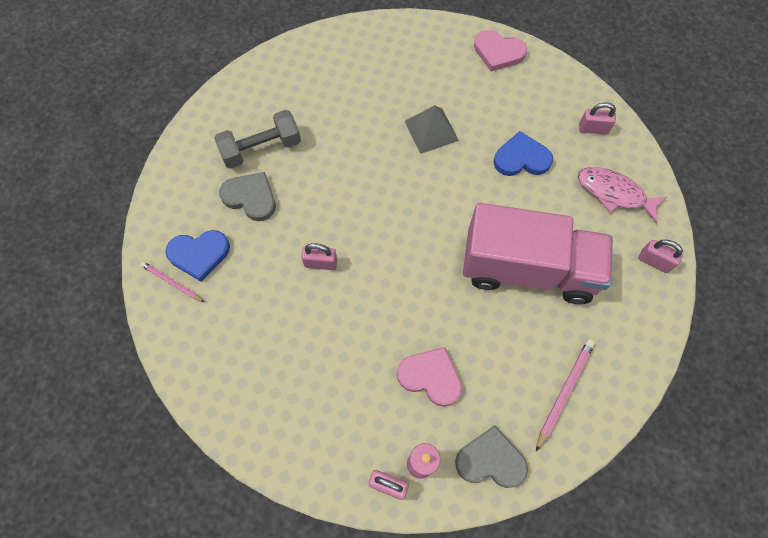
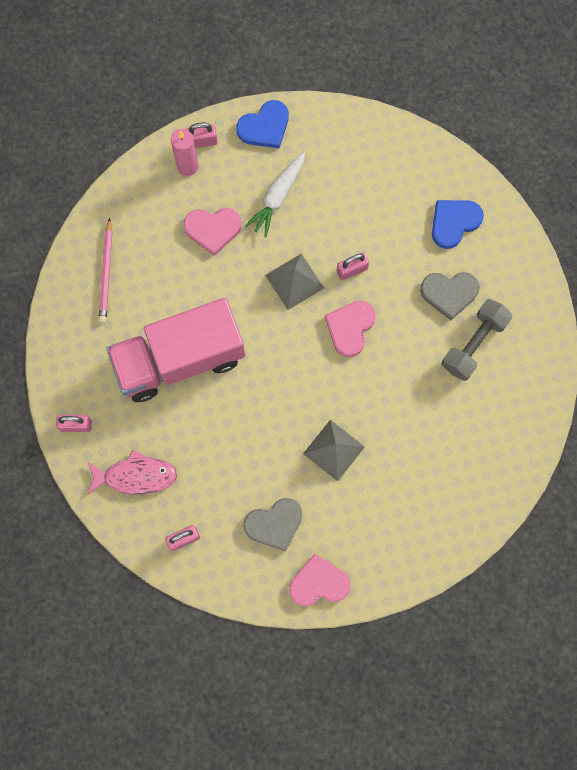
camera: 150 degrees right, 10 degrees up
(172, 282) = (458, 190): pink pencil -> none
(345, 374) = (277, 197): none -> white carrot
(356, 215) = (350, 328): none -> pink heart
(380, 281) = (294, 281): none -> grey pyramid
(490, 460) = (139, 196): grey heart -> grey heart (274, 524)
(521, 158) = (235, 466): blue heart -> blue heart (264, 127)

